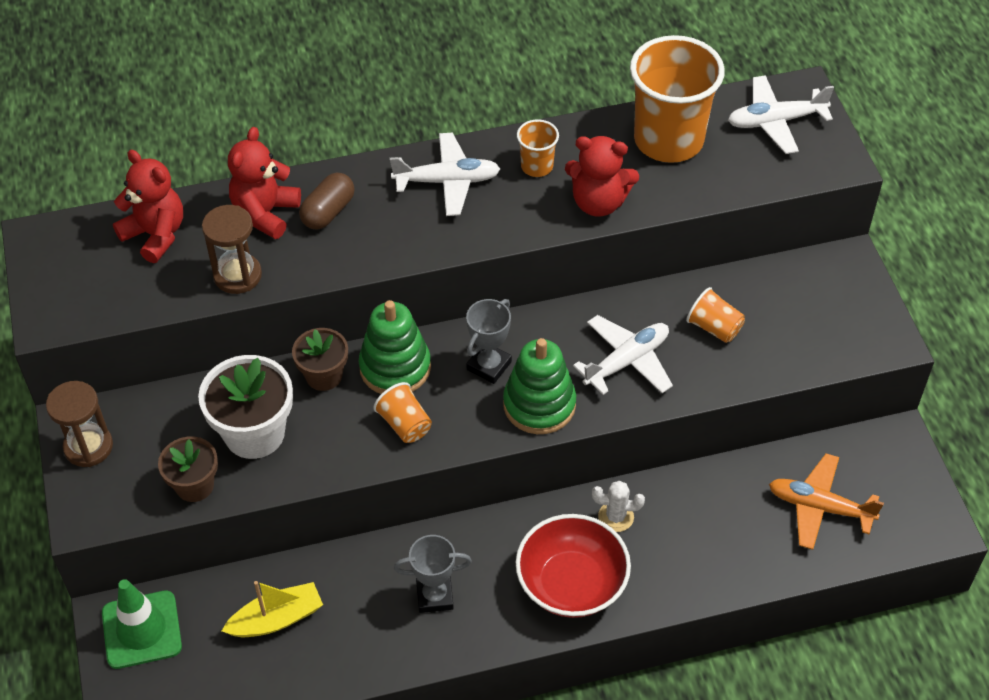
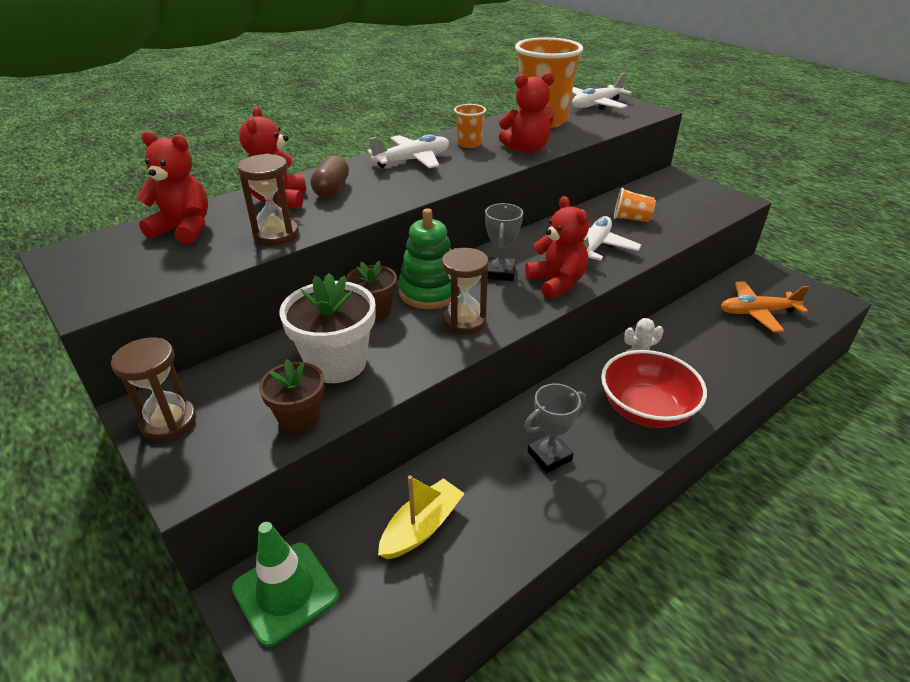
camera: 25 degrees left, 15 degrees down
(405, 424) = (464, 321): orange cup -> brown hourglass
(539, 405) = (556, 283): green stacking toy -> red teddy bear

